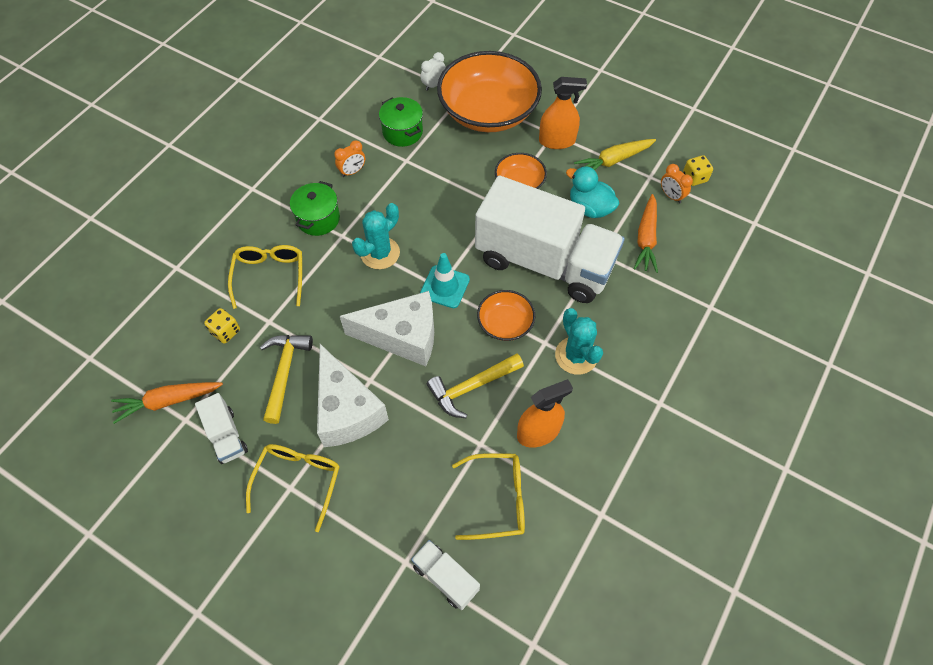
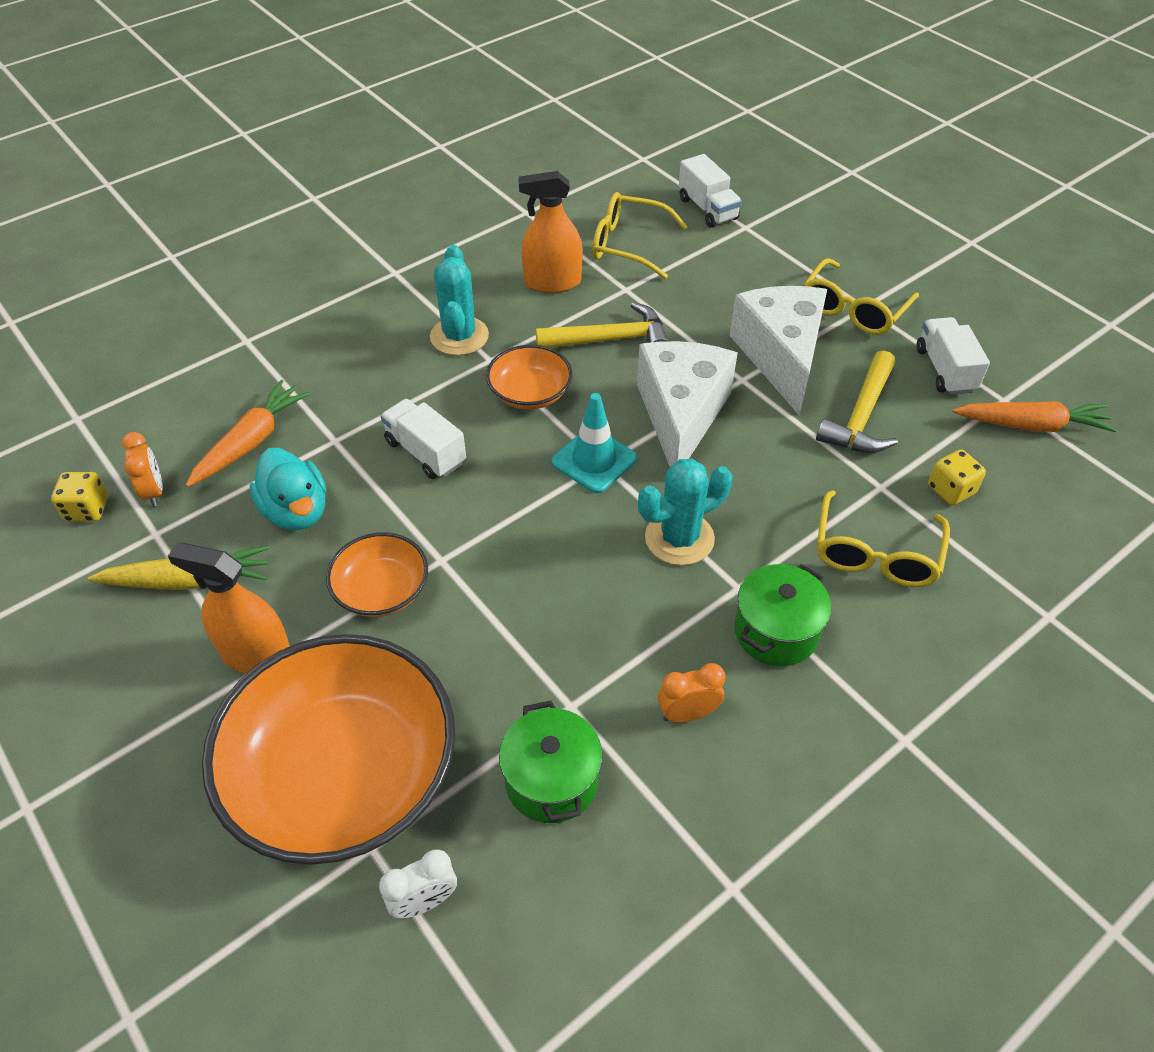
camera: 160 degrees left, 10 degrees down
(402, 336) = (681, 415): white cheese -> white cheese turned 75 degrees clockwise
(544, 262) = (425, 452): white truck -> white truck, size x0.41

